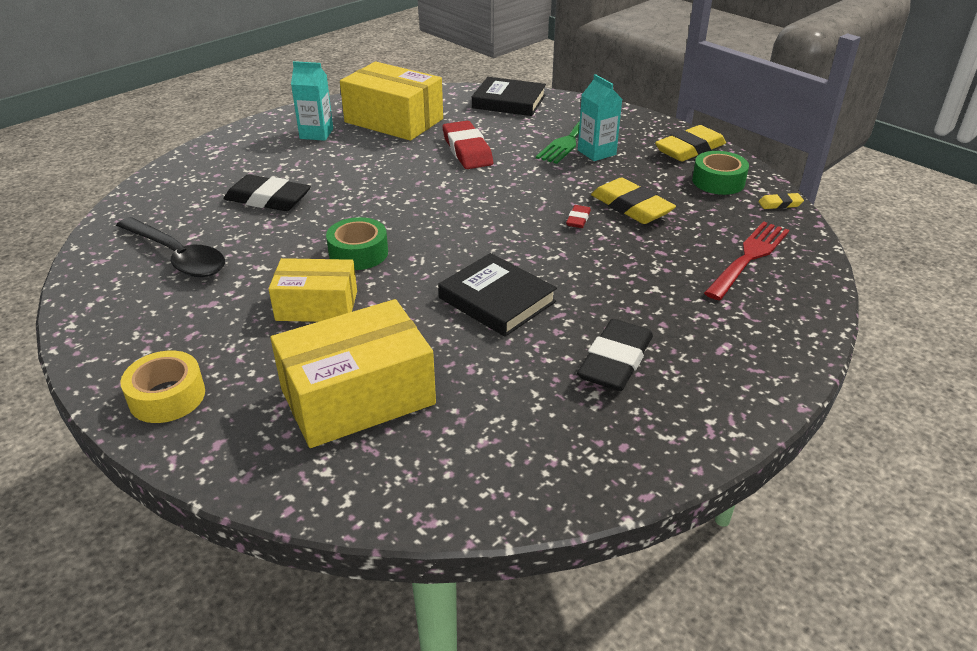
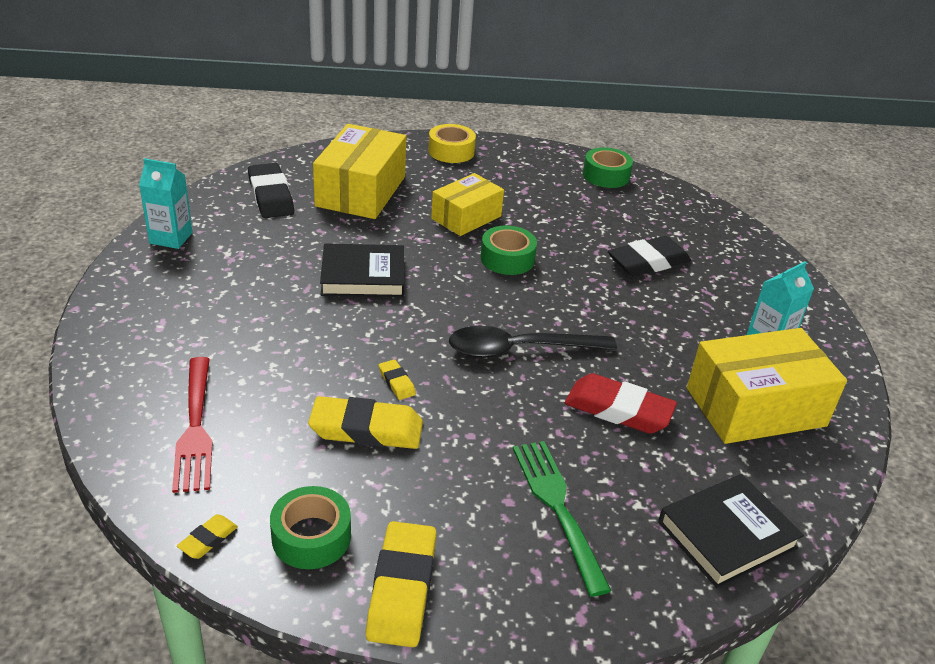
camera: 130 degrees right, 0 degrees up
(111, 276) = (606, 176): none -> green tape
(177, 256) = (601, 201): black spoon -> black spoon (519, 349)
(578, 219) = (397, 382): red eraser -> yellow eraser
(596, 152) = (498, 498): turquoise carton -> turquoise carton (171, 238)
(615, 361) = (233, 276): black eraser -> black eraser (271, 196)

